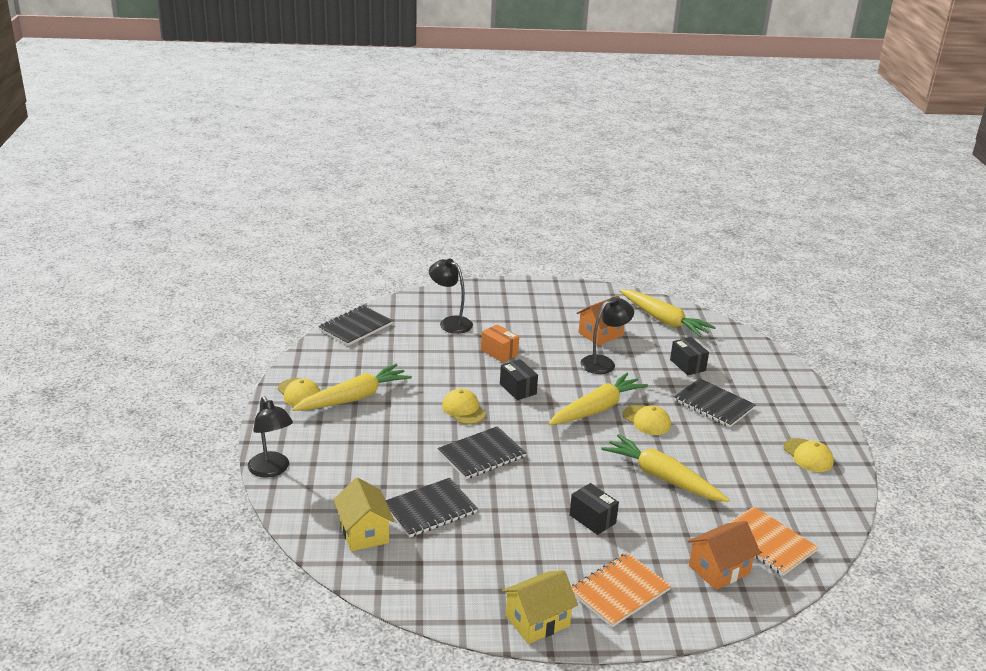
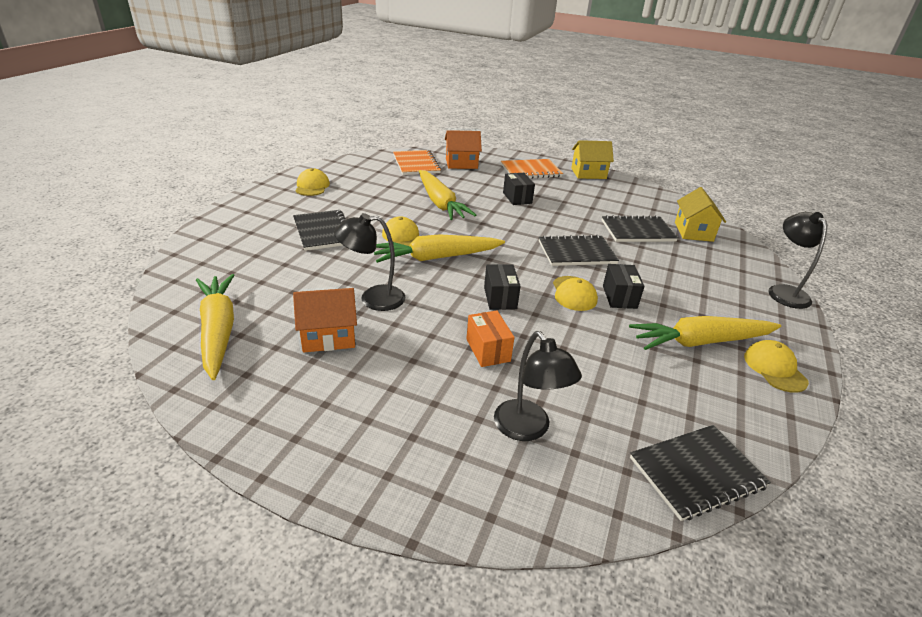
camera: 155 degrees left, 5 degrees up
(687, 365) = (287, 269): black box -> black box (619, 297)

